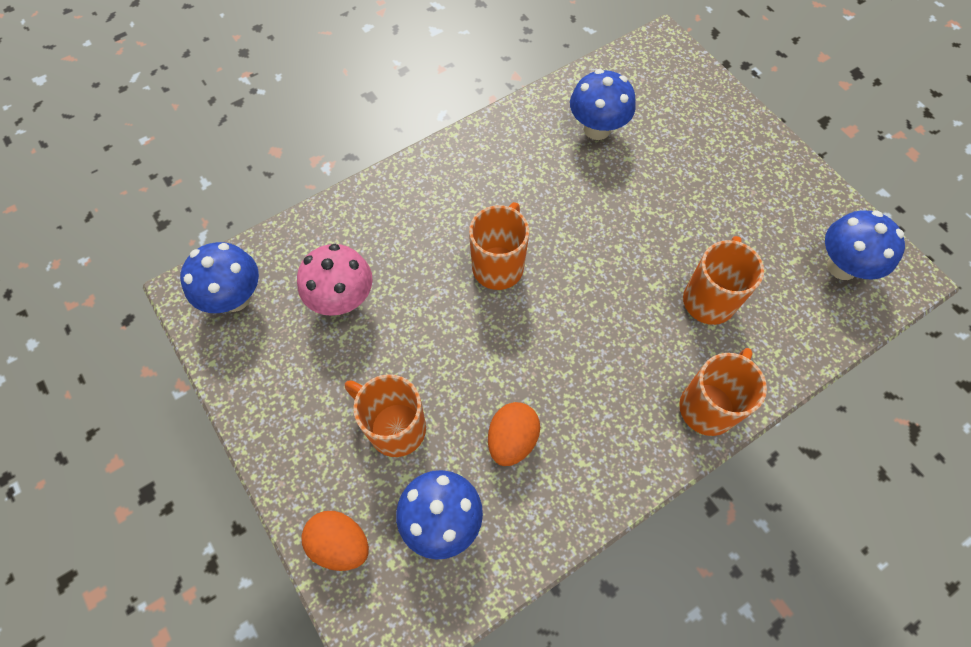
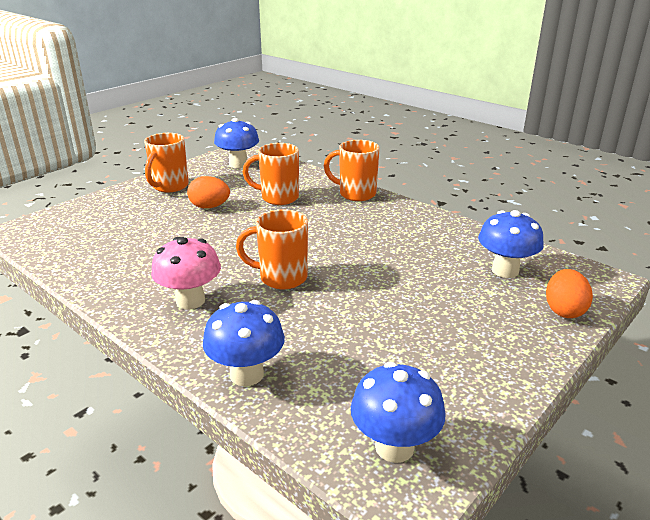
camera: 105 degrees left, 35 degrees down
(343, 300) = (355, 359): pink mushroom -> pink mushroom (190, 301)
(395, 427) = (456, 303): orange mug -> orange mug (169, 186)
(512, 439) = (426, 252): orange egg -> orange egg (209, 207)
(597, 129) = (121, 250): blue mushroom -> blue mushroom (246, 374)

